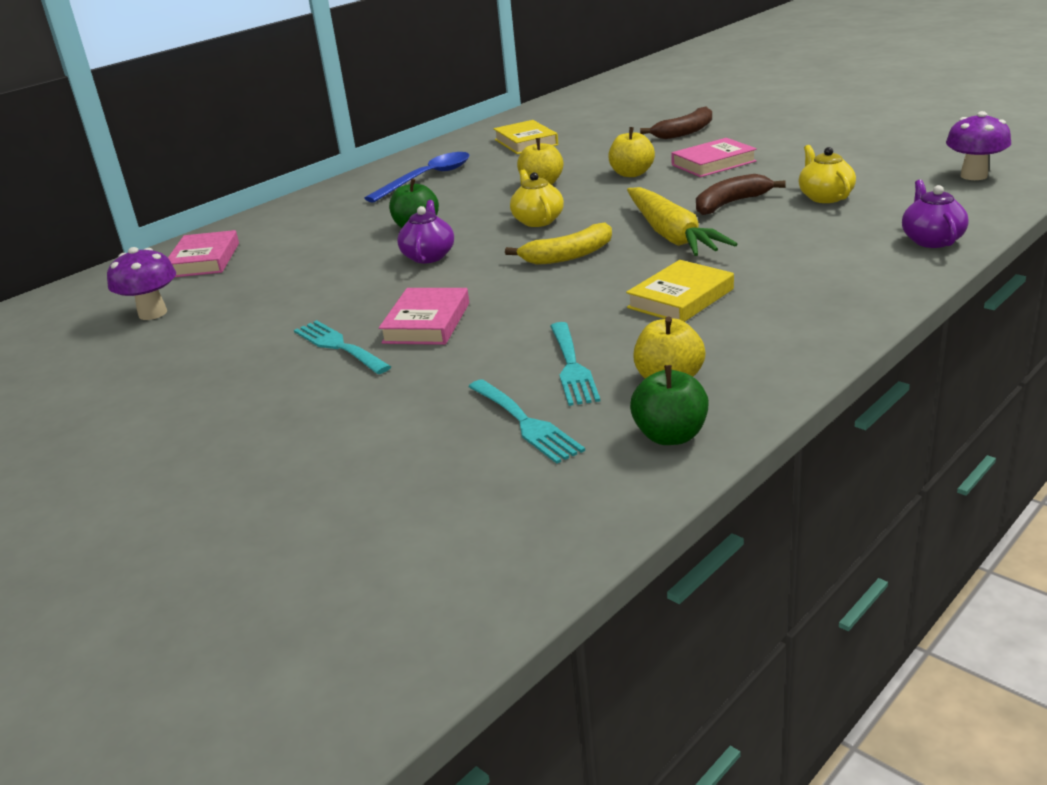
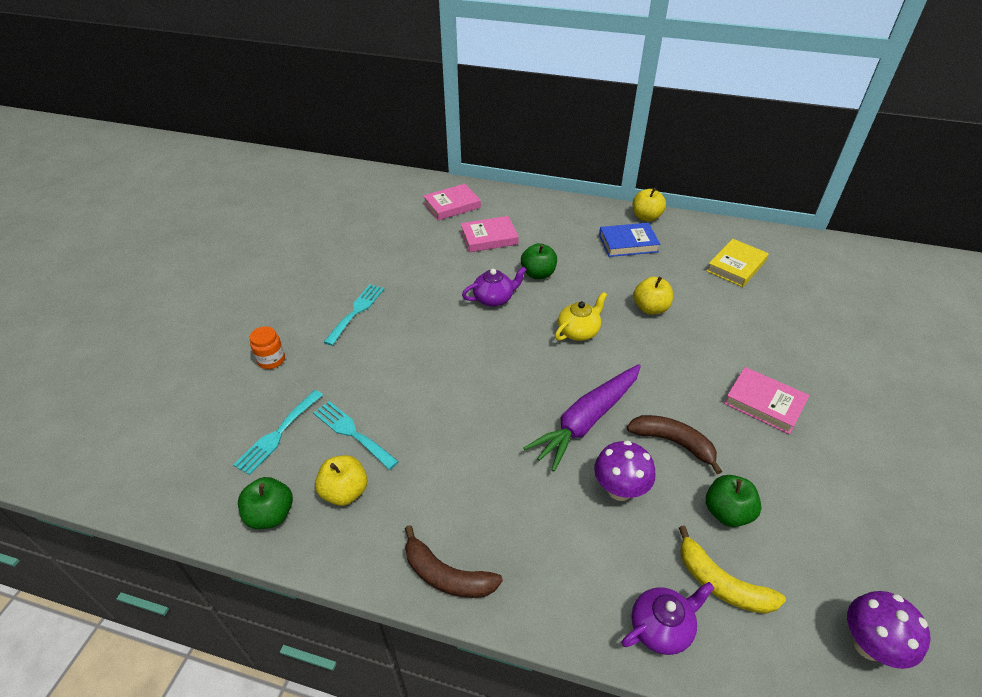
camera: 60 degrees right, 15 degrees up
(153, 313) = (378, 220): purple mushroom -> purple mushroom (619, 490)
(364, 421) = (271, 360): none -> orange jar
(427, 178) = (628, 243): blue spoon -> blue book
(427, 323) = (396, 337): pink book -> pink book (489, 238)
(568, 256) = (522, 371): yellow banana -> yellow banana (721, 583)
(572, 367) = (352, 432): turquoise fork -> turquoise fork turned 75 degrees clockwise
(631, 174) = (705, 355): yellow apple -> yellow apple (646, 217)
(671, 235) = (586, 421): yellow carrot -> purple carrot
(680, 298) = (471, 462): yellow book -> none
(685, 132) = (833, 359): brown banana -> brown banana (446, 575)
(825, 197) = (727, 512): yellow teapot -> green apple

